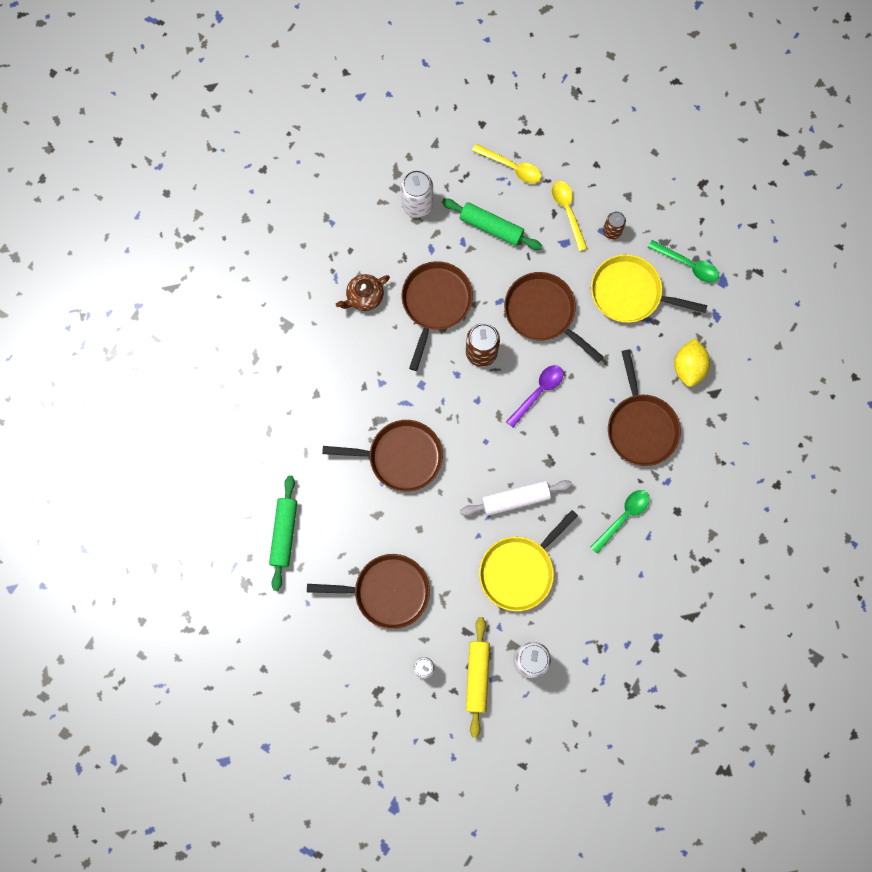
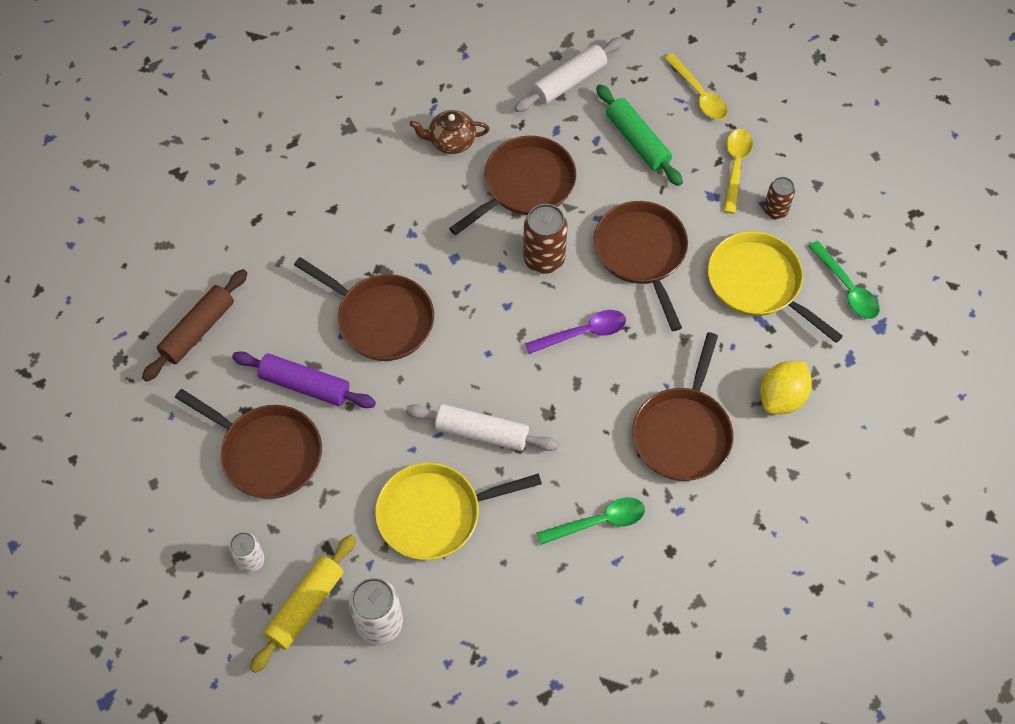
camera: 30 degrees right, 15 degrees down
(284, 533) = (198, 330): green rolling pin -> brown rolling pin
(381, 532) = (305, 385): none -> purple rolling pin
(417, 205) = (569, 81): white can -> white rolling pin

